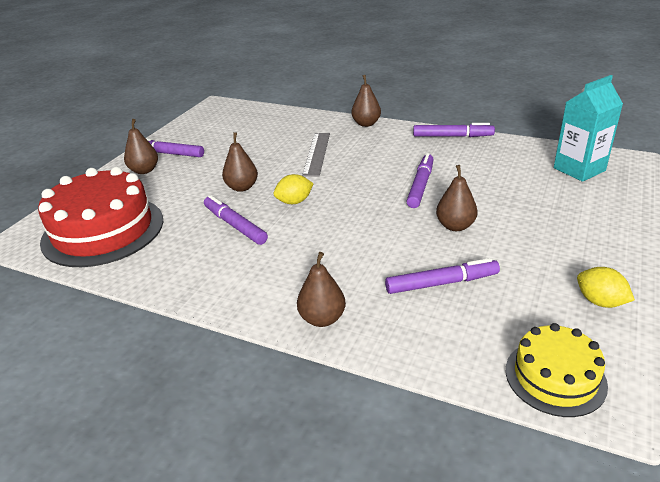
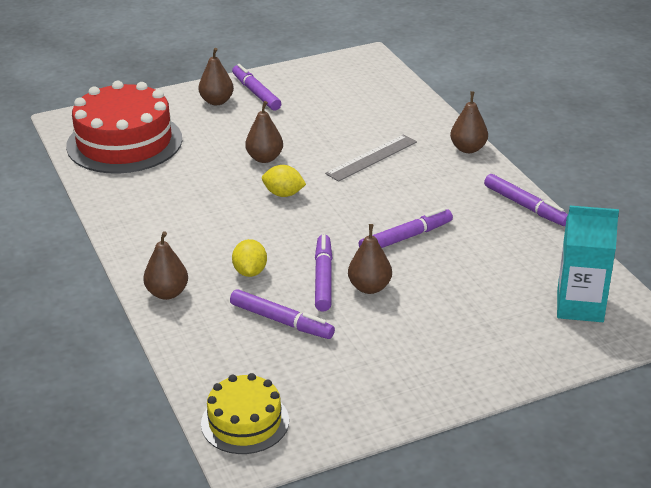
camera: 40 degrees right, 0 degrees up
(235, 225) = (213, 189): purple marker -> purple marker (323, 278)
(600, 302) = (367, 406): yellow lemon -> yellow lemon (250, 272)

